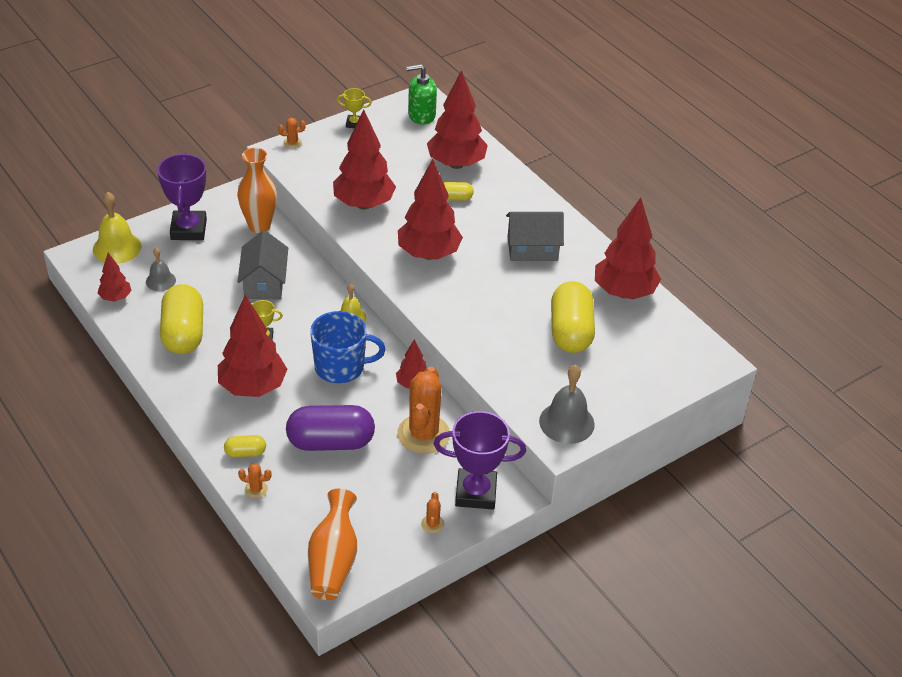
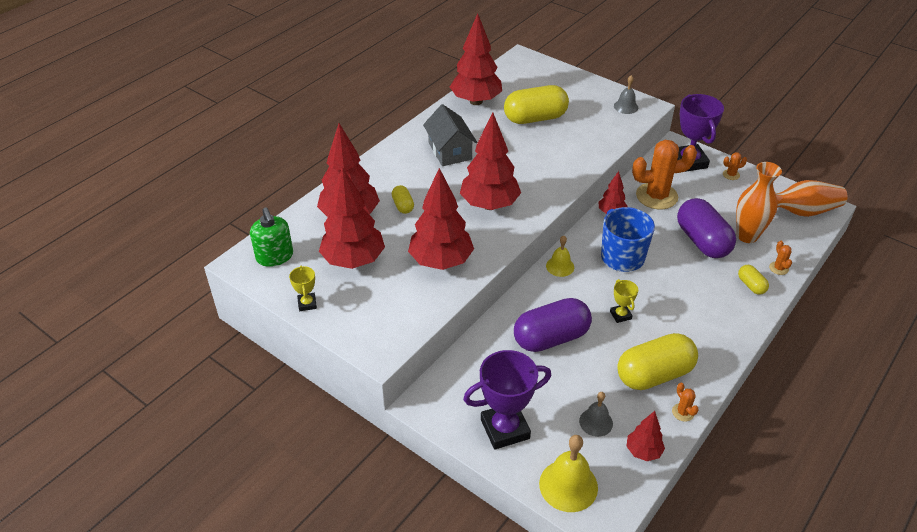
camera: 105 degrees left, 0 degrees up
(252, 387) = (682, 303): red tree -> red tree (353, 261)
(259, 226) = (469, 369): orange vase -> orange vase (747, 236)
(264, 283) = (551, 338): grey house -> purple capsule
(292, 143) = (361, 344): orange cactus -> orange cactus (683, 412)
(566, 422) = (626, 106): grey bell -> grey bell, size x0.61

